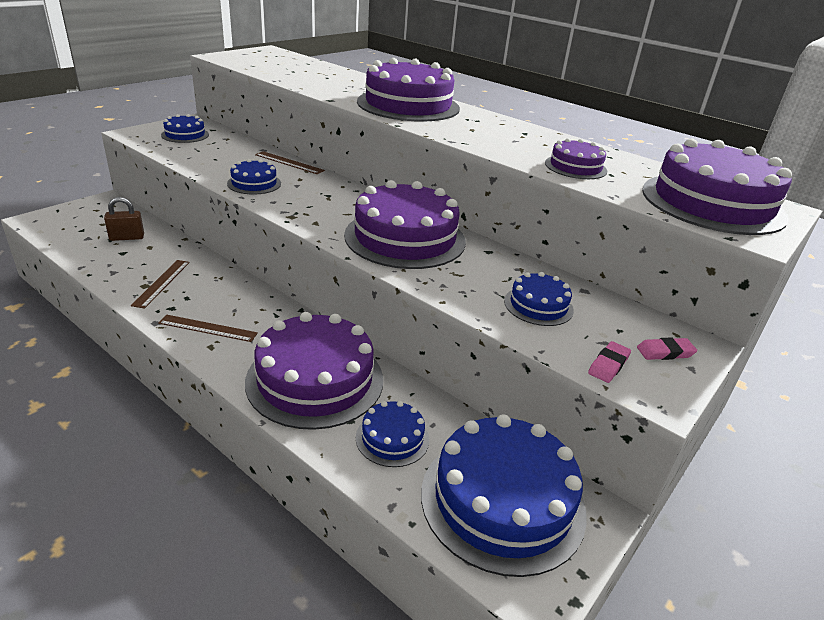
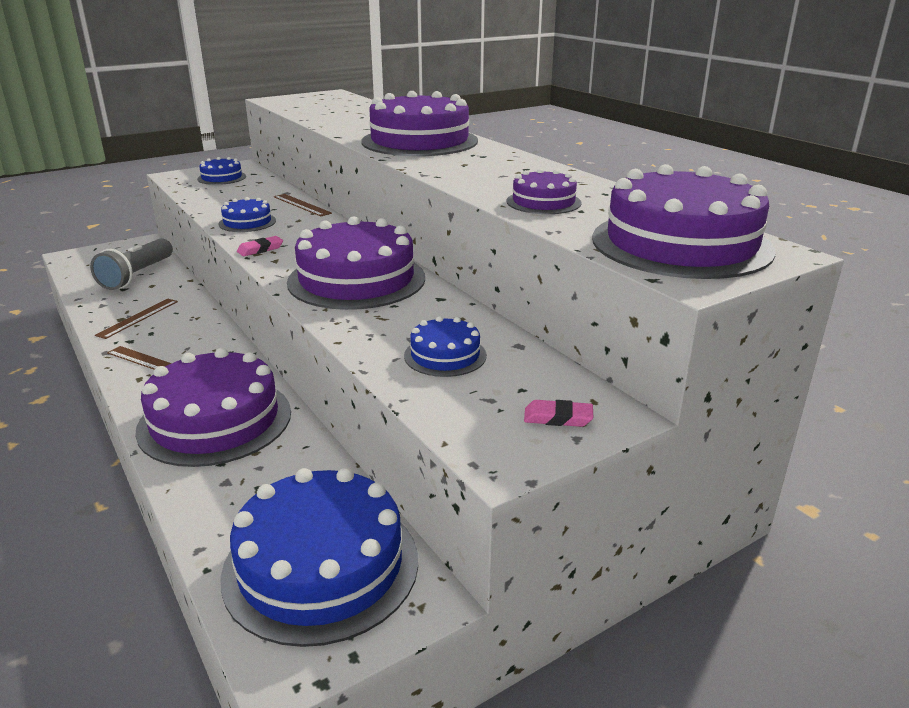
camera: 20 degrees right, 5 degrees down
(127, 237) = (137, 276): brown padlock -> grey flashlight
(392, 438) = (250, 486): blue cake -> none
(608, 365) = (470, 422): pink eraser -> pink eraser (260, 249)

